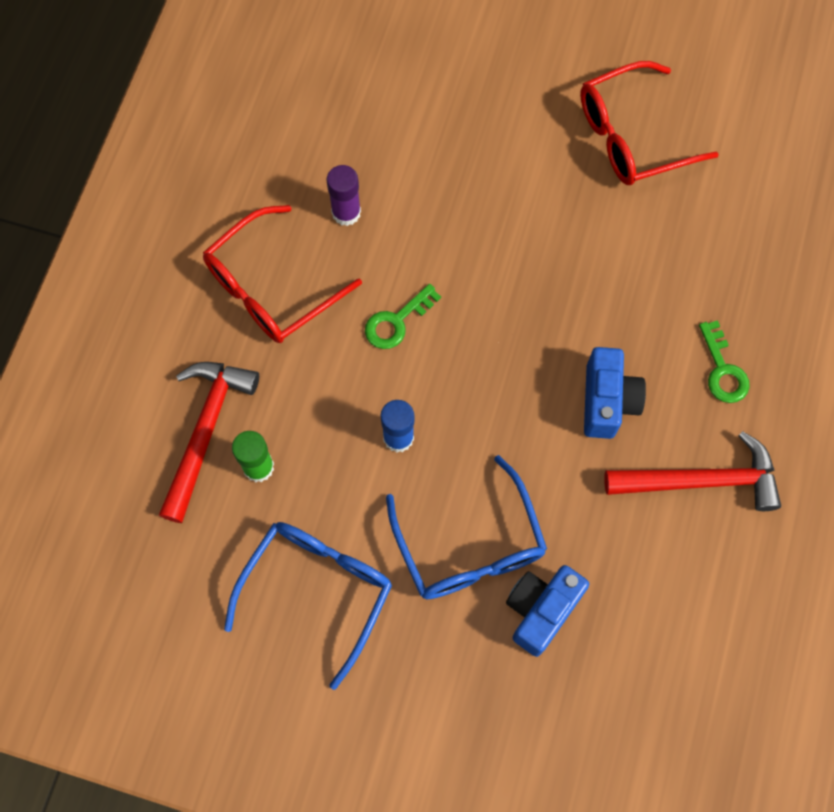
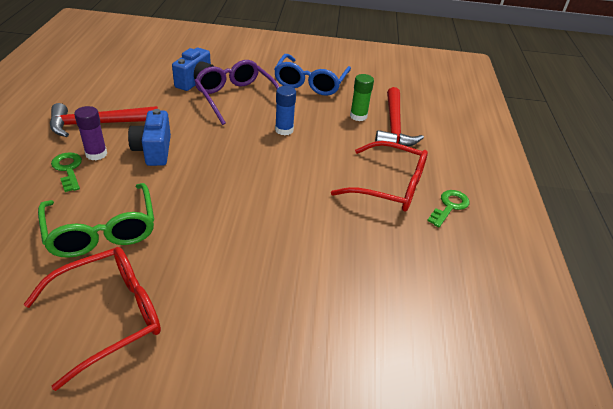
camera: 165 degrees right, 30 degrees down
(271, 287) = (389, 186): red glasses -> red glasses turned 75 degrees clockwise
(346, 212) = (356, 232): purple glue stick -> purple glue stick (96, 154)
(397, 321) = (299, 176): green key -> green key (449, 206)
(469, 545) = (236, 98): blue glasses -> purple glasses
(657, 249) = (102, 231): none -> green glasses

